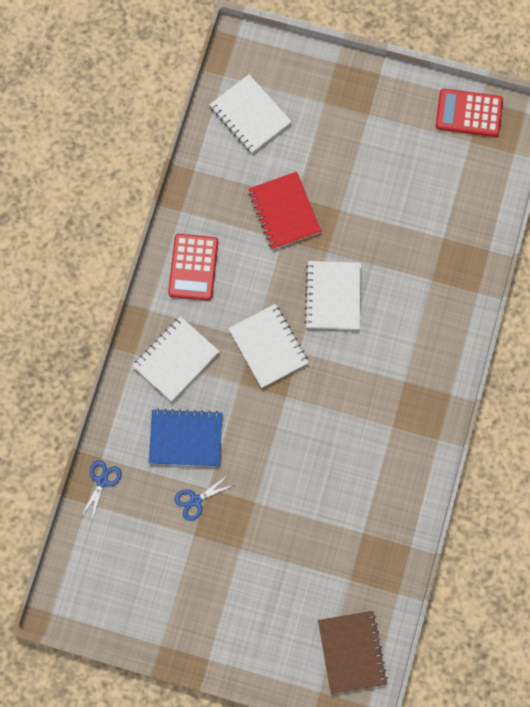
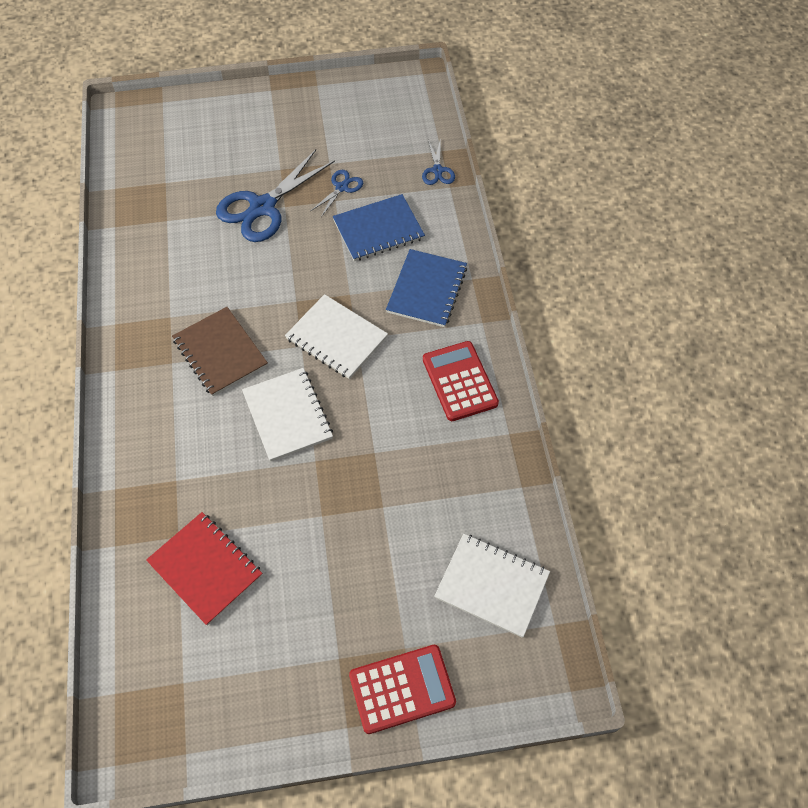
camera: 155 degrees right, 15 degrees down
(176, 359) = (427, 289): white notebook -> blue notebook
(274, 509) = (263, 207): none -> blue scissors
(284, 211) = (388, 484): red notebook -> red notebook (205, 569)
(351, 652) = (143, 135): brown notebook -> brown notebook (220, 352)
(469, 113) = (197, 725): red calculator -> red calculator (402, 689)

